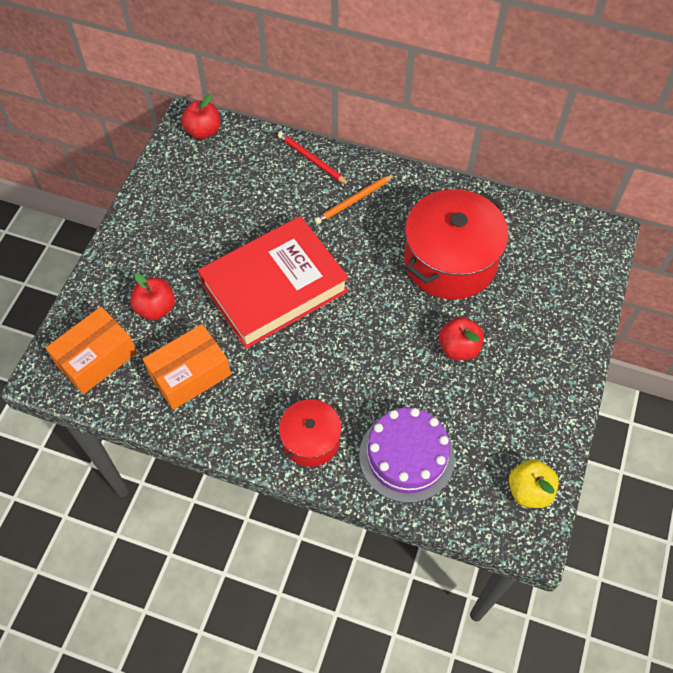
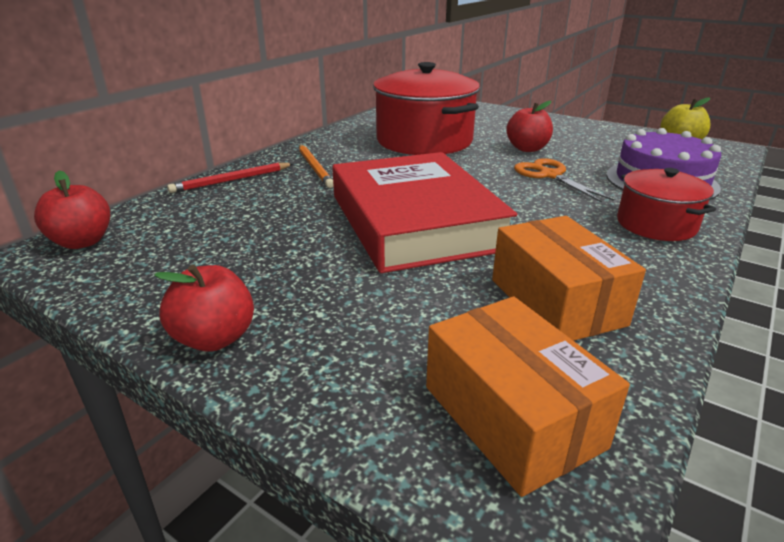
camera: 75 degrees left, 30 degrees down
(156, 308) = (410, 323): red apple -> red apple (214, 338)
(392, 368) = (549, 175): none -> orange scissors

